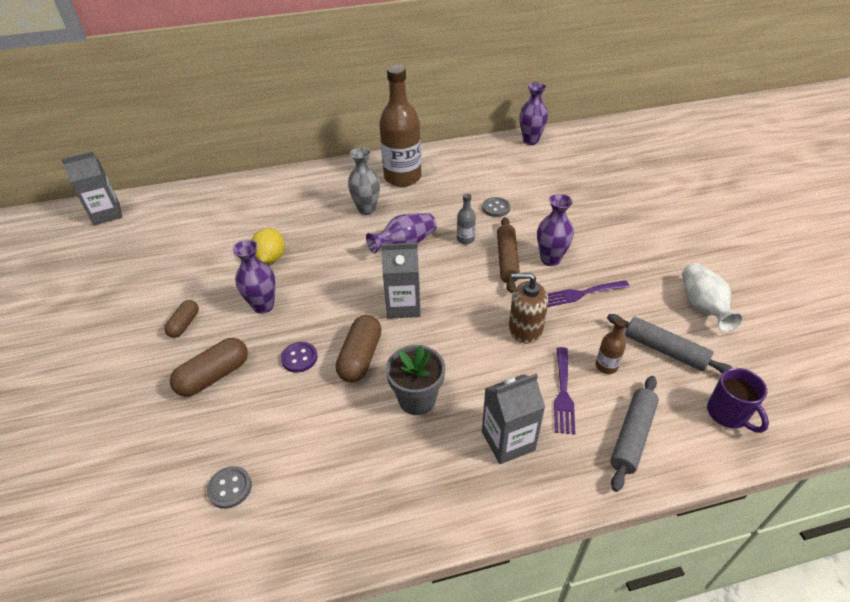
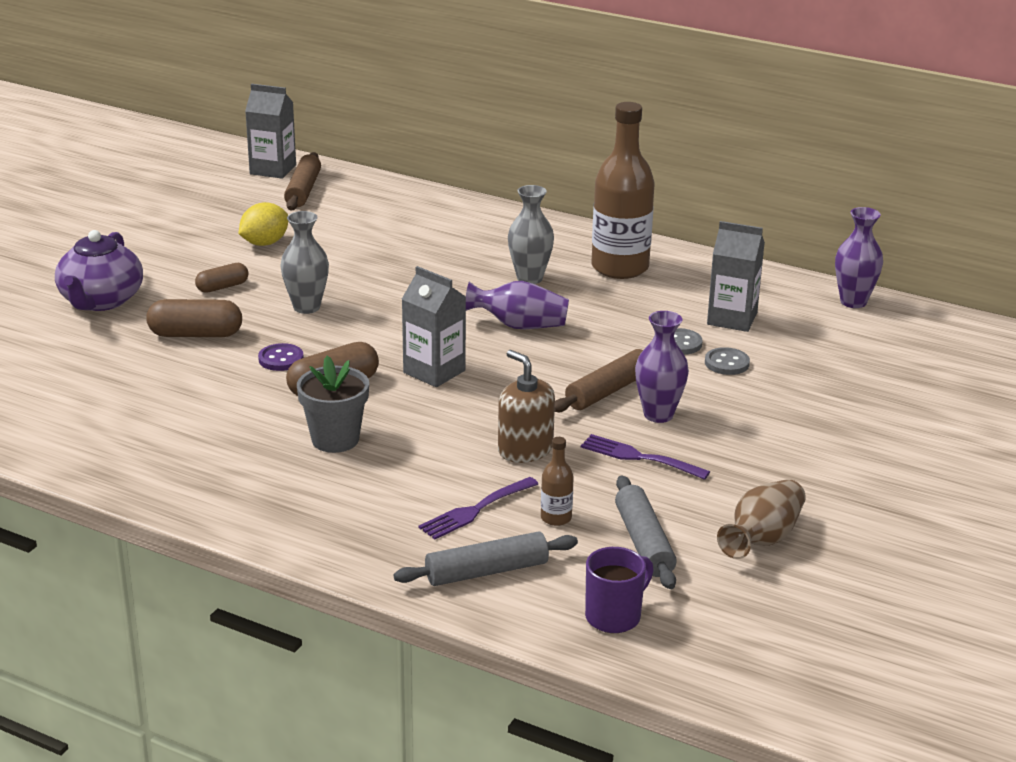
camera: 40 degrees right, 15 degrees down
(102, 392) = (101, 301): none -> purple teapot
(148, 219) = (303, 190): none -> brown rolling pin
(230, 488) = (110, 408): grey button -> grey button (726, 363)
(263, 306) = (306, 307): purple vase -> grey vase
(271, 258) = (368, 274): yellow lemon -> yellow lemon (264, 243)
(465, 239) = (593, 353): grey bottle -> none
(508, 441) = (367, 508): grey carton -> grey carton (732, 319)
(702, 306) = (762, 539): white vase -> brown vase
(728, 414) = (614, 616): purple mug -> purple mug turned 150 degrees counterclockwise

